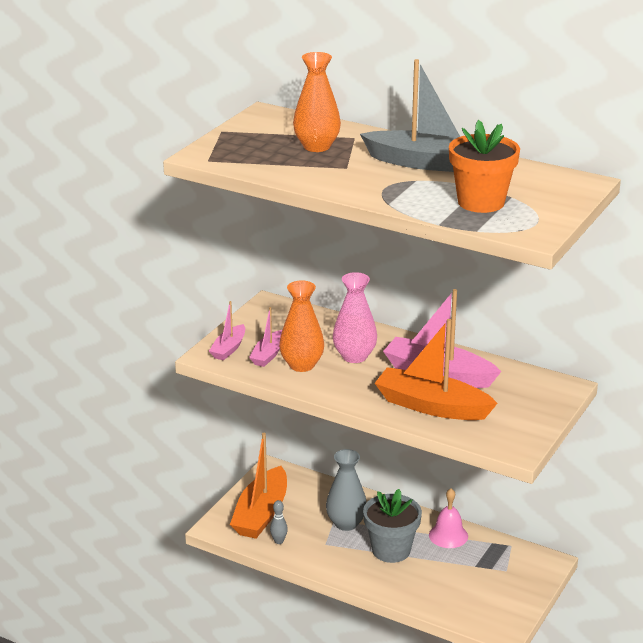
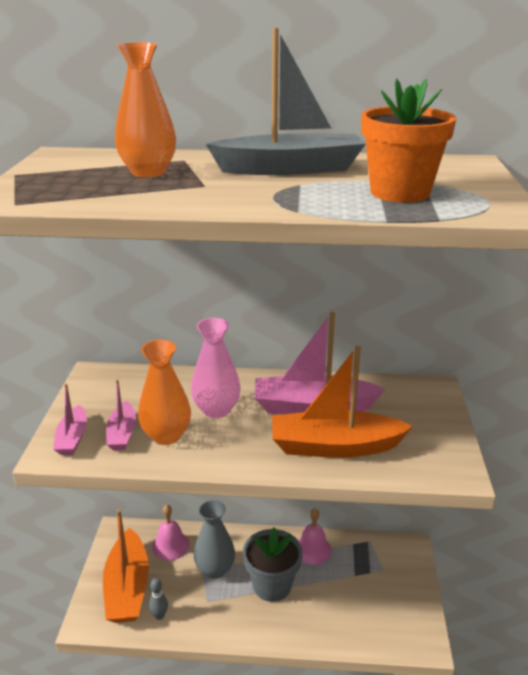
camera: 25 degrees left, 0 degrees up
(315, 494) = (170, 545): none -> pink bell

